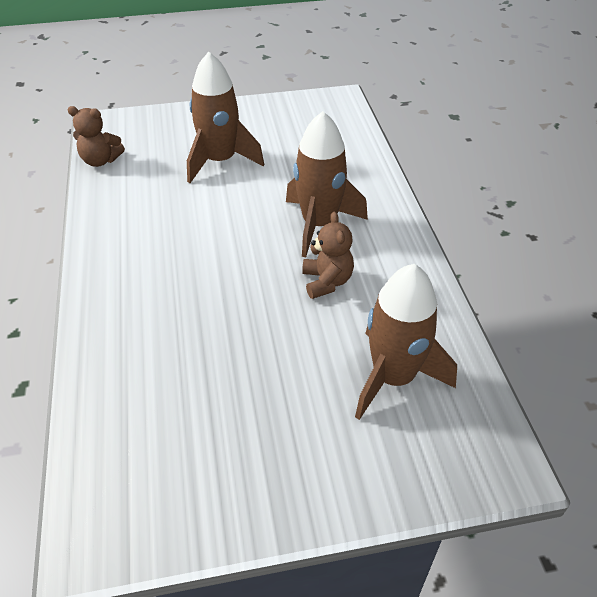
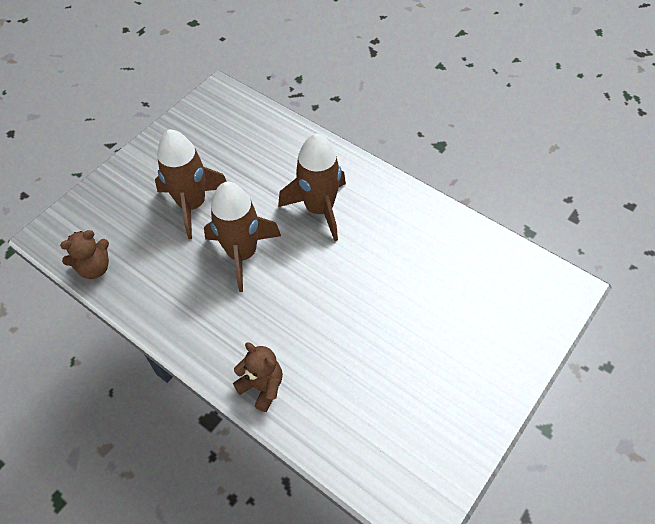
camera: 40 degrees left, 10 degrees up
(327, 281) = (369, 248): brown teddy bear -> brown teddy bear (262, 386)
(393, 377) = (470, 282): brown rocket -> brown rocket (242, 254)

